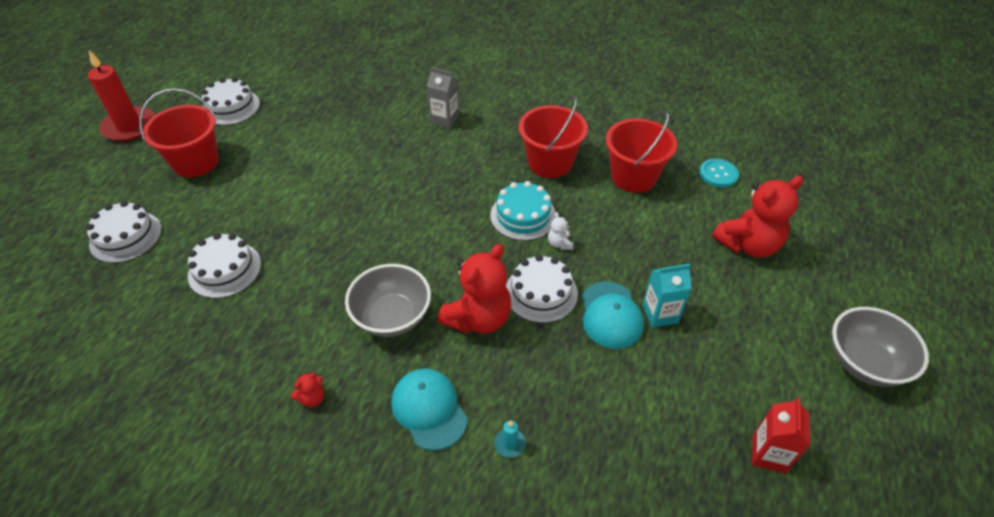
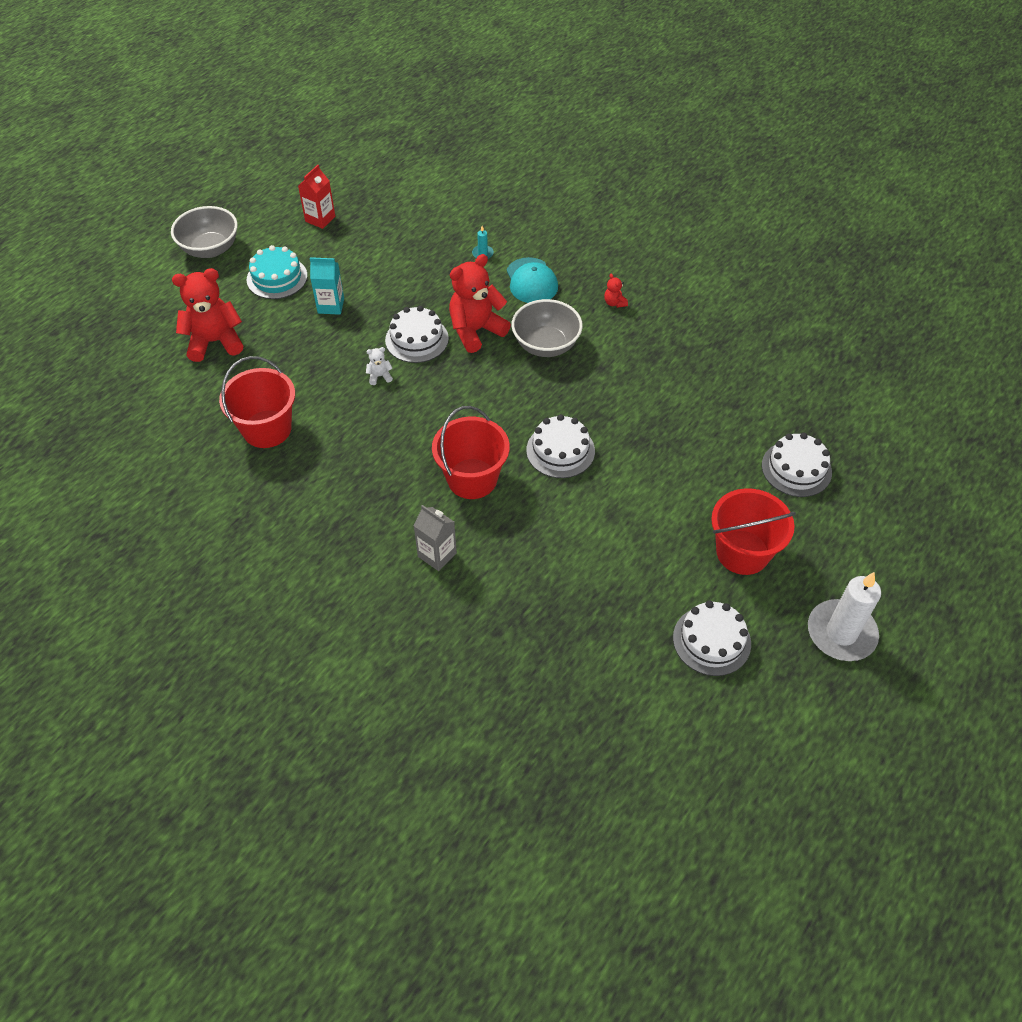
camera: 165 degrees left, 5 degrees up
(129, 127) = (841, 633): red candle -> white candle
(225, 270) = (691, 414): white cake -> white cake (560, 450)
(312, 398) = (614, 303): red teddy bear -> red teddy bear turned 90 degrees counterclockwise
(523, 216) = (400, 410): turquoise cake -> turquoise cake (277, 277)
(550, 163) = (343, 464): red bucket -> red bucket (472, 479)
(559, 244) = (379, 376): white teddy bear -> white teddy bear turned 105 degrees counterclockwise
(611, 315) = (370, 312): turquoise cap -> none
(718, 174) = (180, 414): turquoise button -> none

